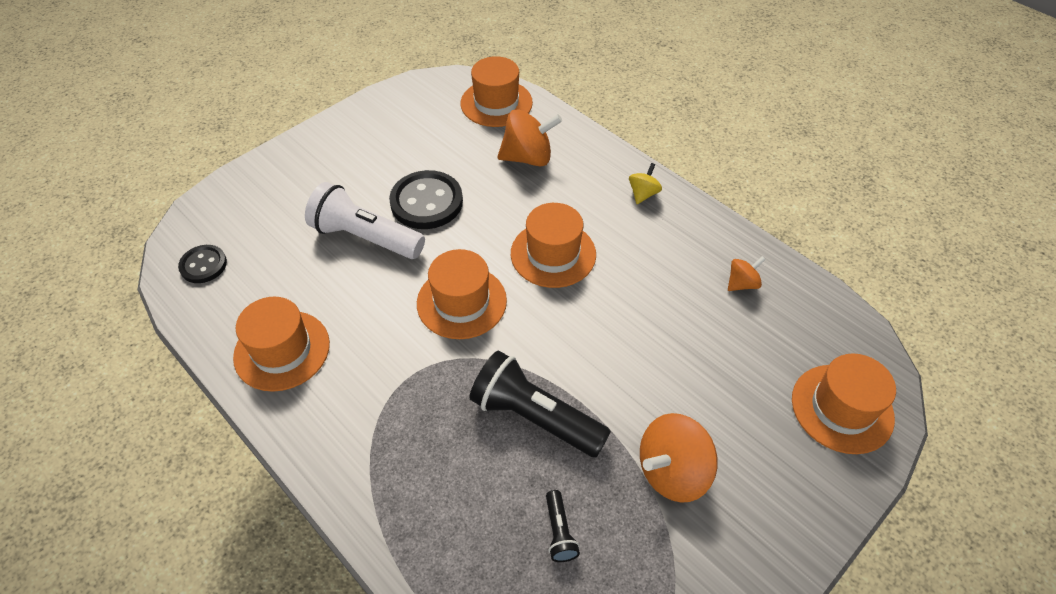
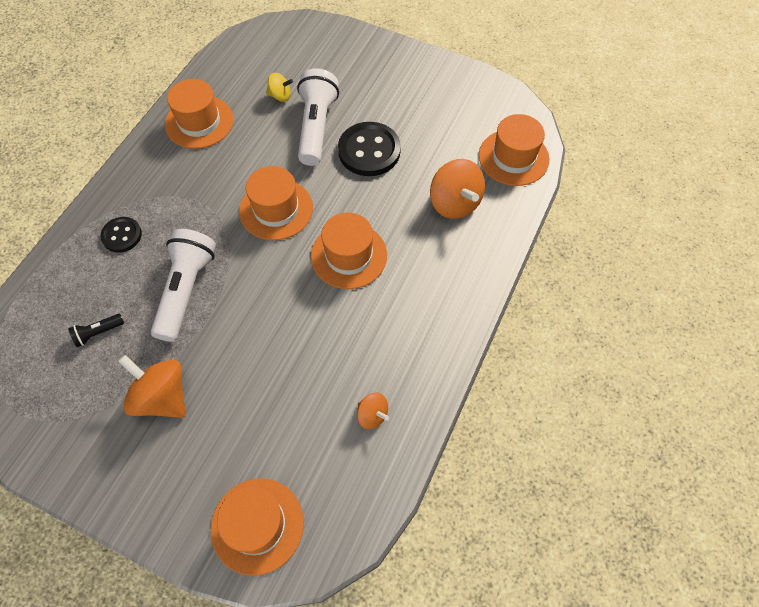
camera: 70 degrees right, 10 degrees up
(203, 265) = (255, 50): black button -> black button (122, 235)
(535, 417) = (186, 290): black flashlight -> white flashlight
(643, 194) = (451, 306): yellow spinning top -> yellow spinning top (280, 96)

